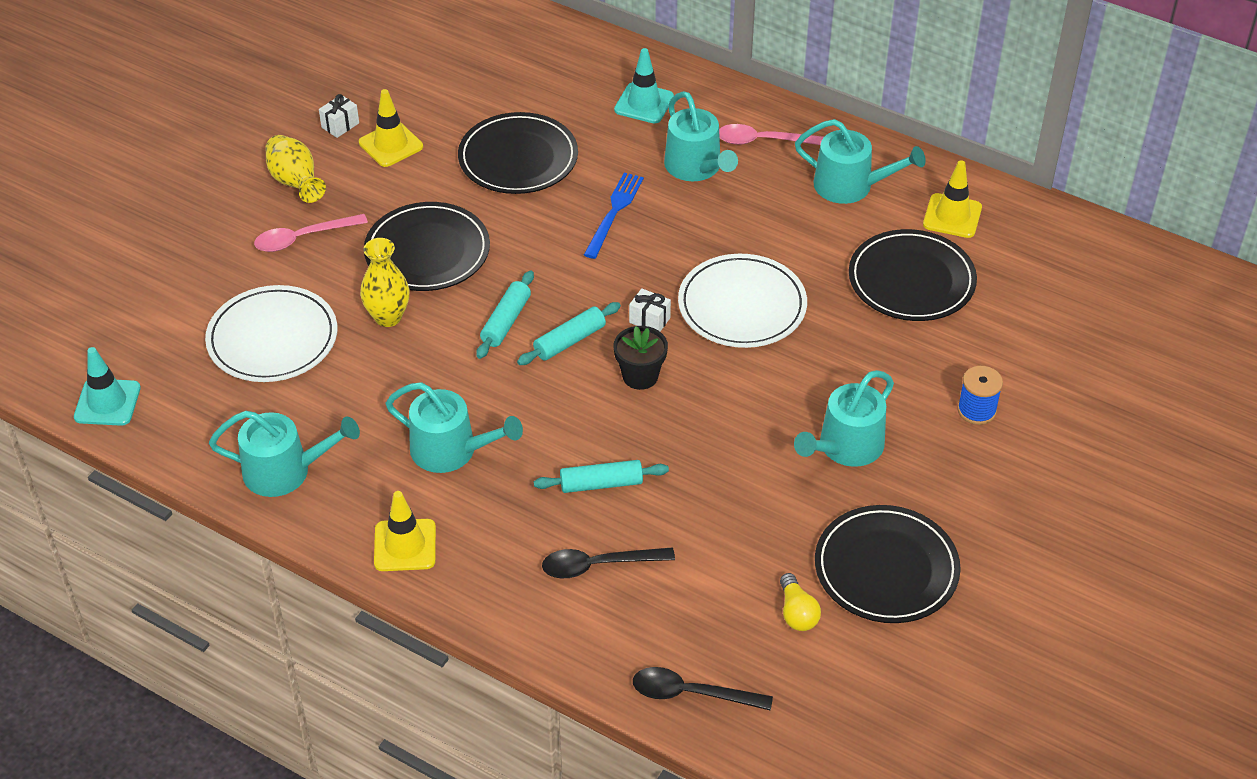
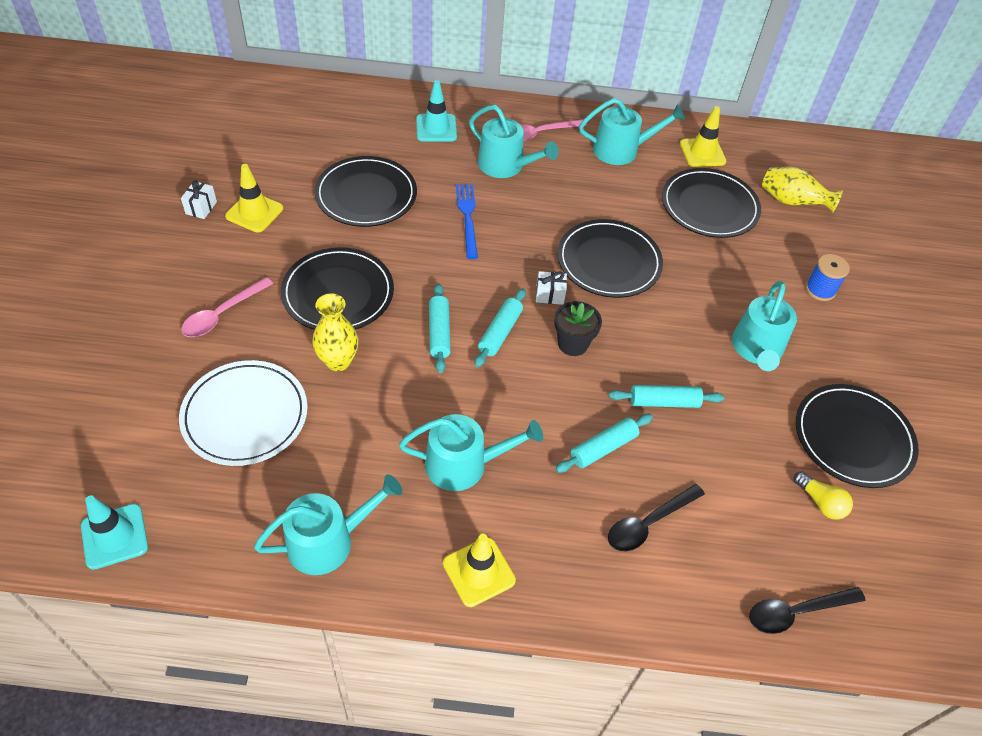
camera: 30 degrees left, 5 degrees up
(296, 183) = (189, 267): yellow vase -> yellow vase (791, 202)
(698, 463) = (664, 402): none -> turquoise rolling pin
(742, 305) = (609, 262): white plate -> black plate

